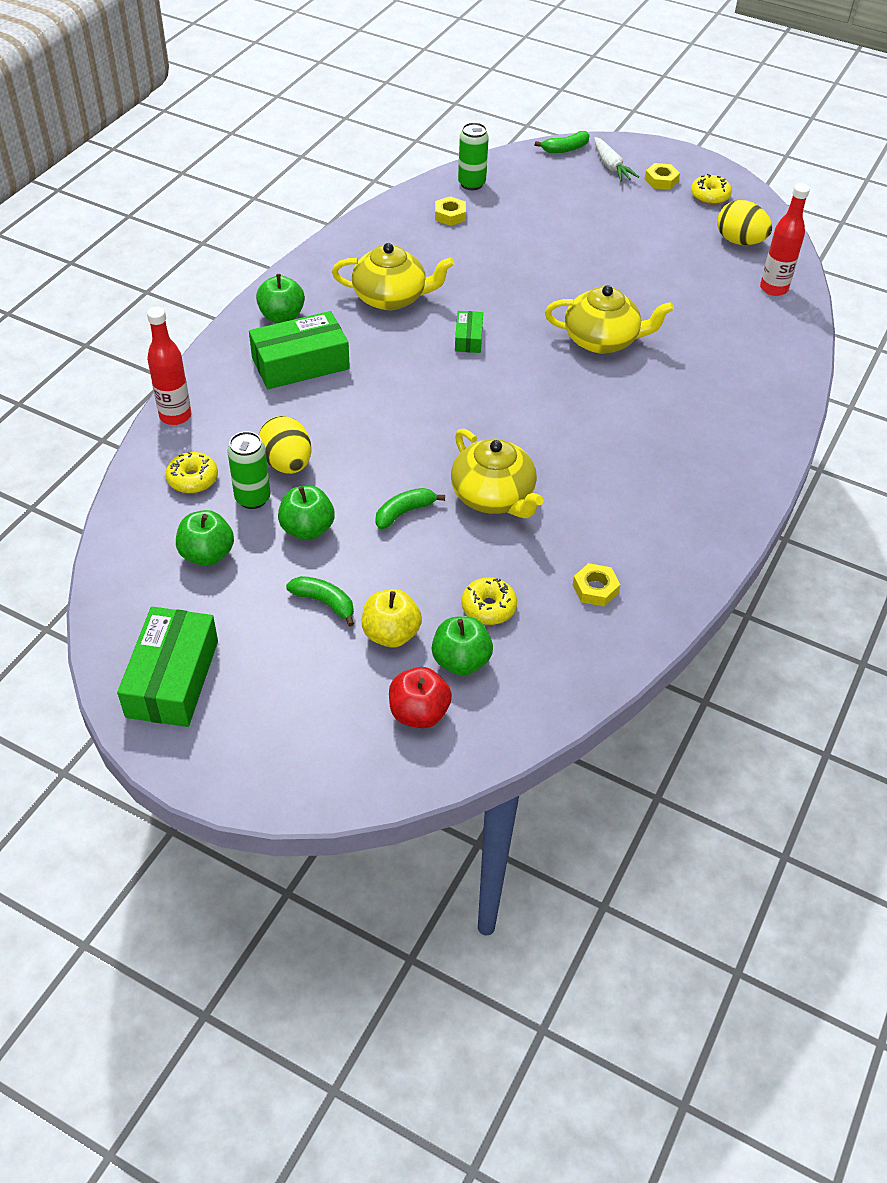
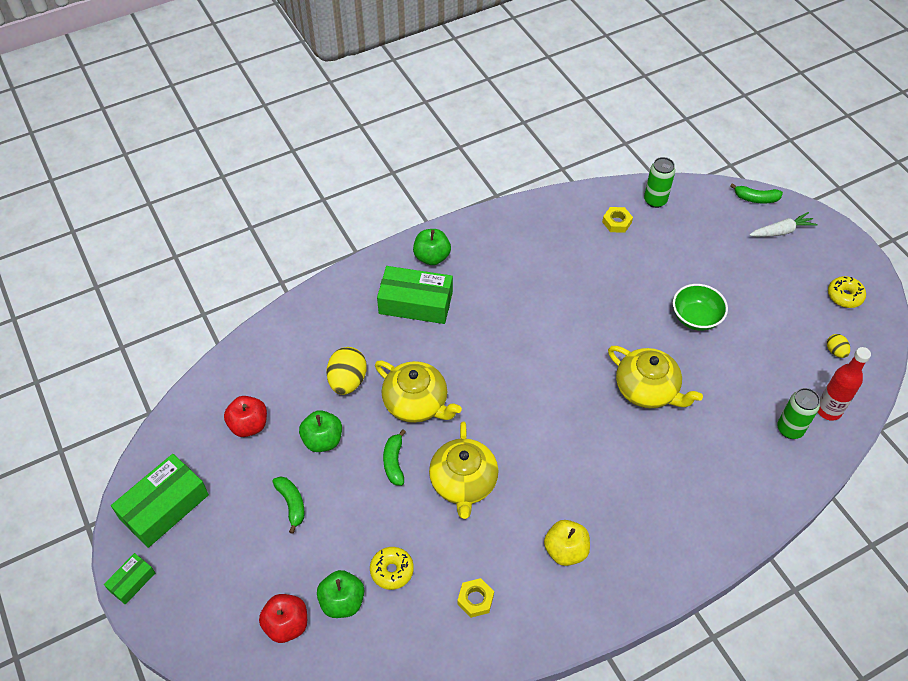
camera: 35 degrees right, 5 degrees up
(175, 416) = (306, 305): red bottle -> none
(193, 479) = (281, 362): yellow donut -> none
(207, 554) = (249, 425): green apple -> red apple
(253, 498) = (307, 397): green can -> green can (790, 429)
(391, 297) = (518, 276): yellow teapot -> yellow teapot (416, 403)
(391, 634) = (314, 553): yellow apple -> yellow apple (565, 550)
(404, 512) = (394, 462): green banana -> green banana turned 90 degrees counterclockwise
(468, 338) = (547, 339): green box -> green box (132, 581)
(595, 264) = (696, 318): none -> green bowl
(611, 166) = (781, 231): white carrot -> white carrot turned 120 degrees counterclockwise
(661, 180) = (814, 263): yellow nut -> none
(739, 241) = (835, 351): yellow egg -> yellow egg, size x0.53

